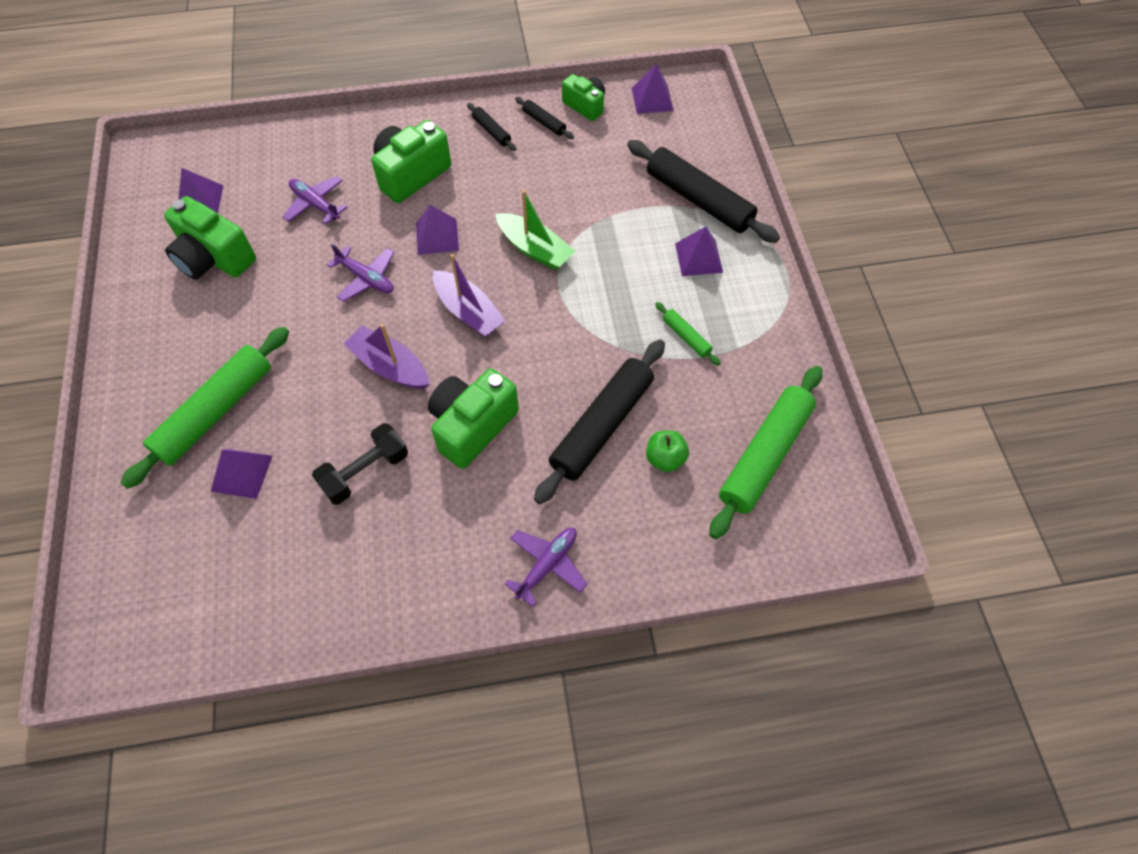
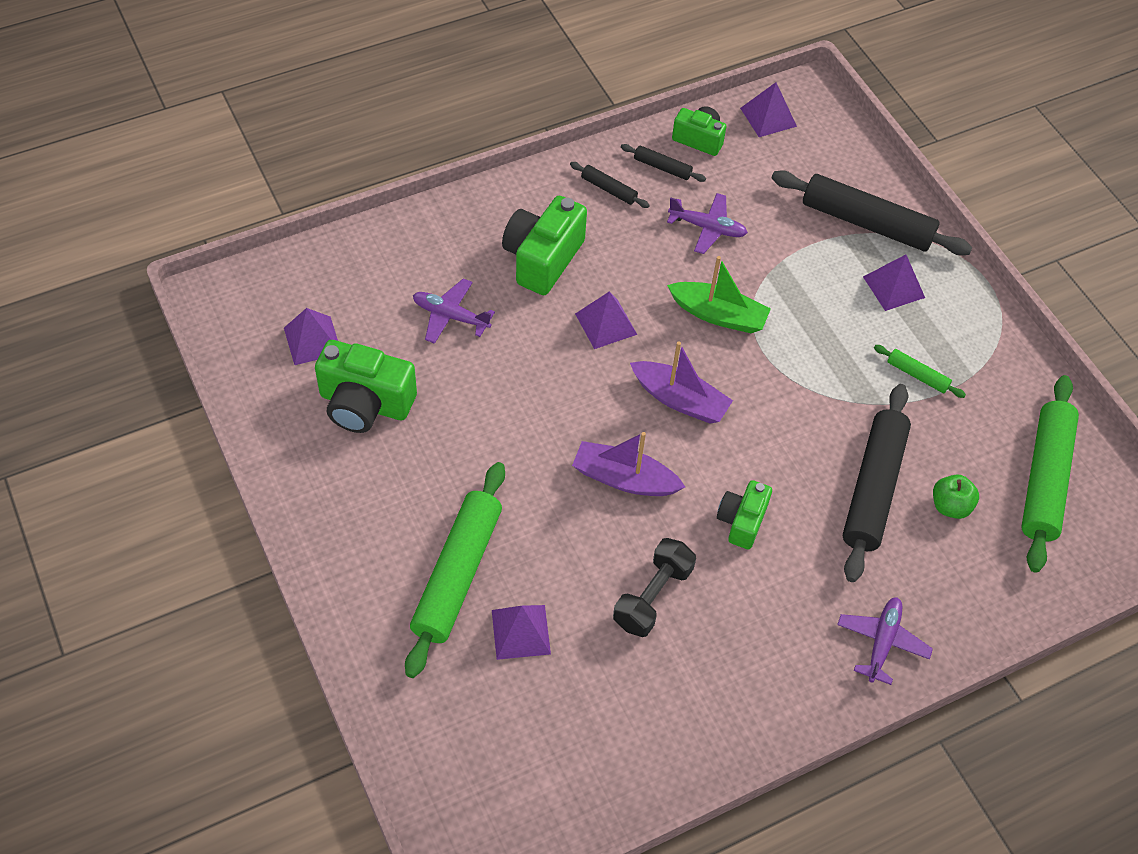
camera: 20 degrees left, 5 degrees down
(366, 278) = (550, 388): purple plane -> purple plane (707, 228)
(472, 426) = (741, 521): green camera -> green camera, size x0.61

